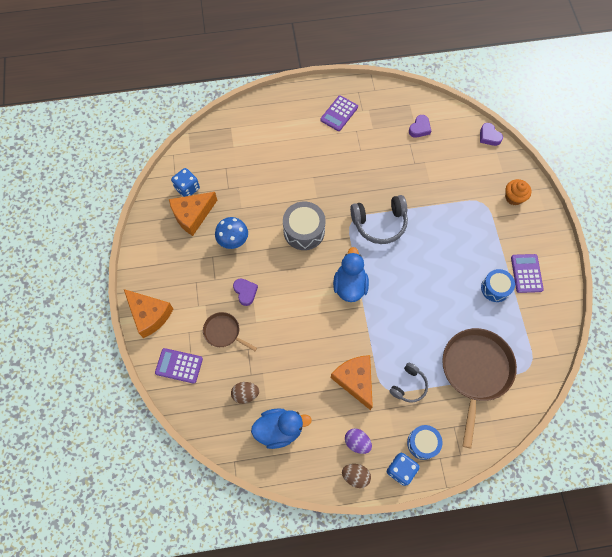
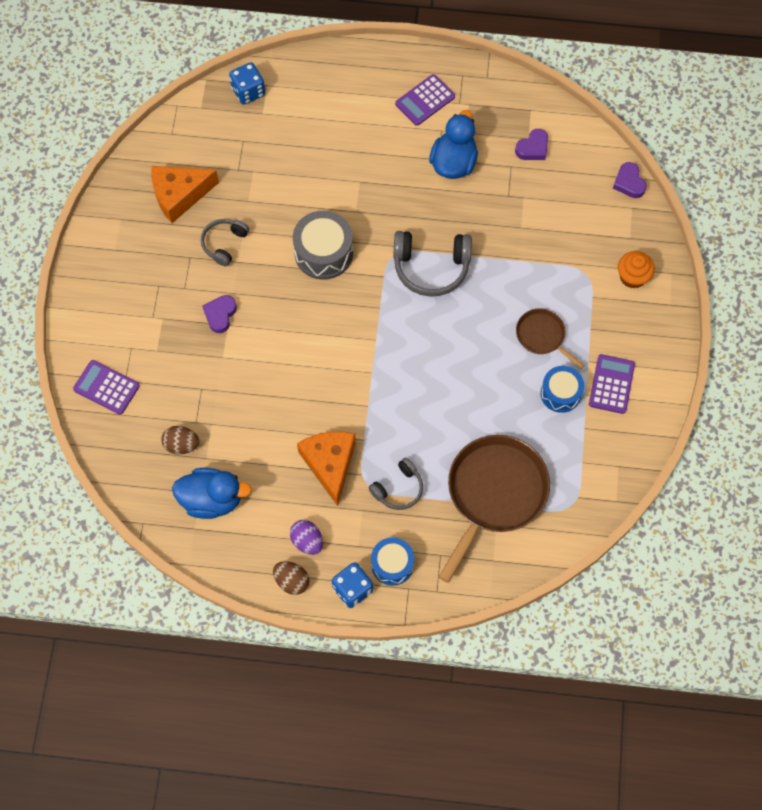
camera: 15 degrees right, 0 degrees up
(149, 315) = (86, 313): orange cheese -> none
(187, 188) = (183, 157): blue dice -> blue dice (248, 91)
(223, 332) = (176, 359): brown pan -> brown pan (542, 336)
(233, 241) = (224, 244): blue mushroom -> grey headphones
(245, 292) = (220, 315): purple heart -> purple heart turned 150 degrees counterclockwise
(350, 285) = (363, 340): blue duck -> blue duck (453, 163)

